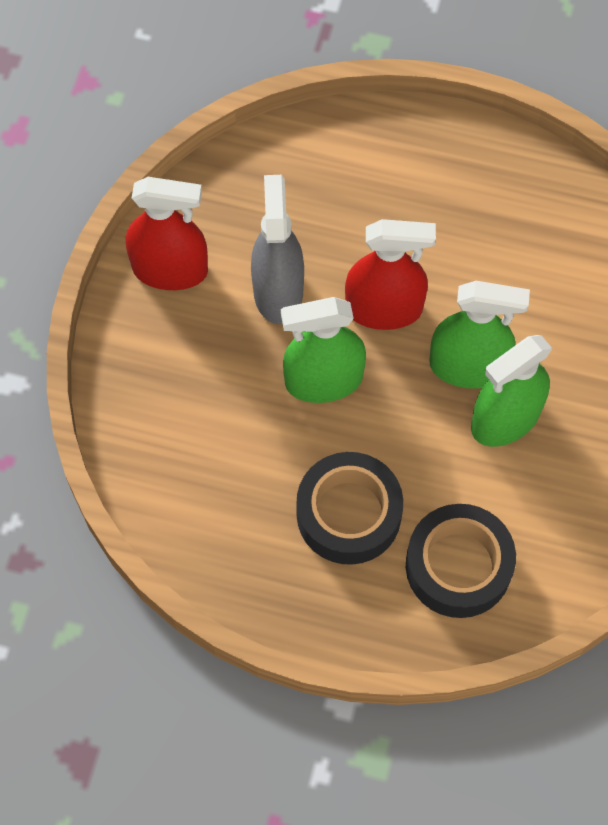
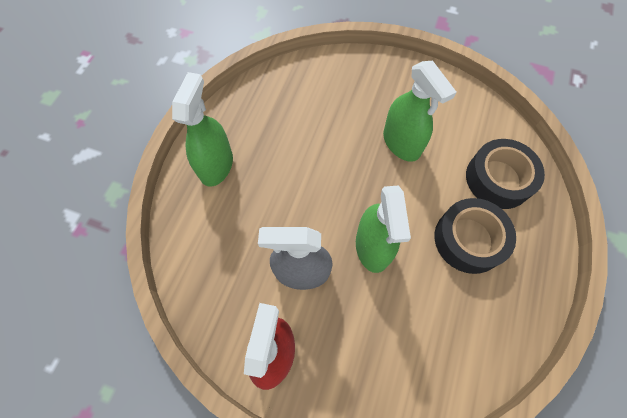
camera: 85 degrees left, 0 degrees up
(384, 308) = (322, 203): red spray bottle -> none
(468, 366) = (366, 159): green spray bottle -> green spray bottle (216, 165)

